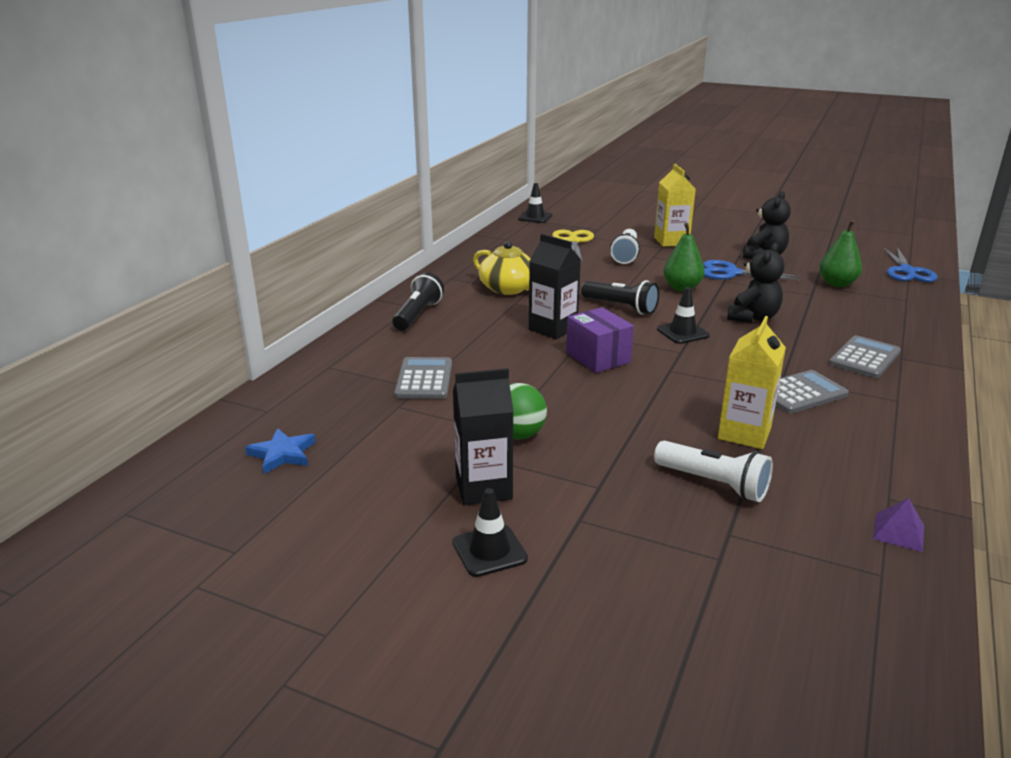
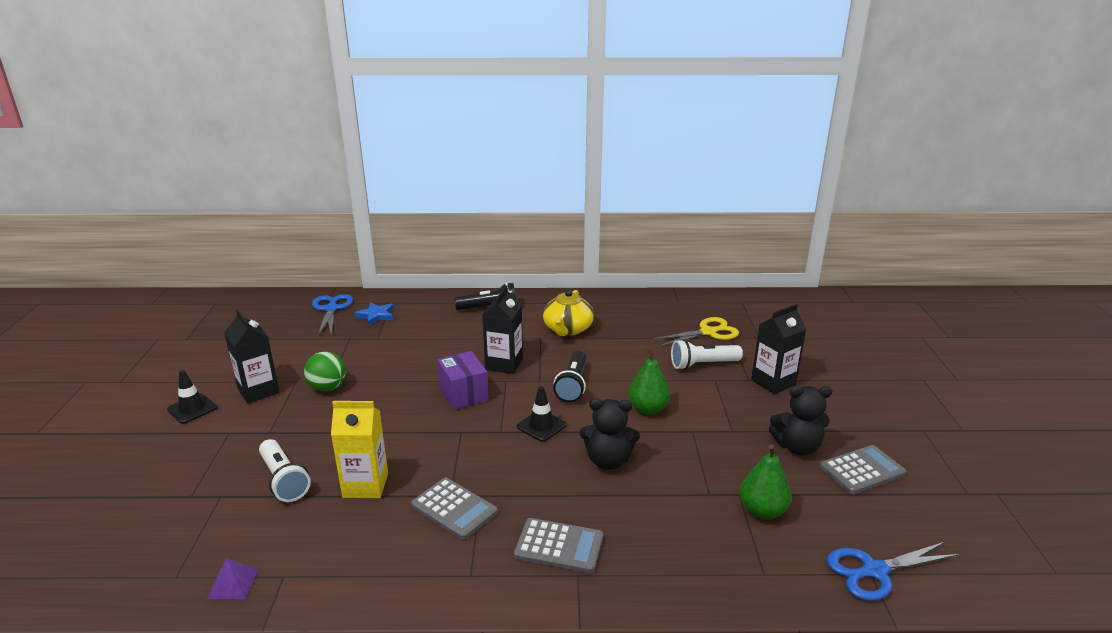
camera: 65 degrees right, 0 degrees up
(282, 454) = (280, 322): blue star -> blue star (376, 315)
(424, 379) = (390, 337): grey calculator -> grey calculator (862, 470)
(535, 217) = (750, 302): black traffic cone -> none
(598, 357) = (463, 394): purple box -> purple box turned 60 degrees counterclockwise
(671, 241) = (773, 382): yellow carton -> black carton
(714, 484) = (284, 480): white flashlight -> white flashlight turned 45 degrees counterclockwise
(731, 273) = (719, 432): blue scissors -> blue scissors (331, 309)

